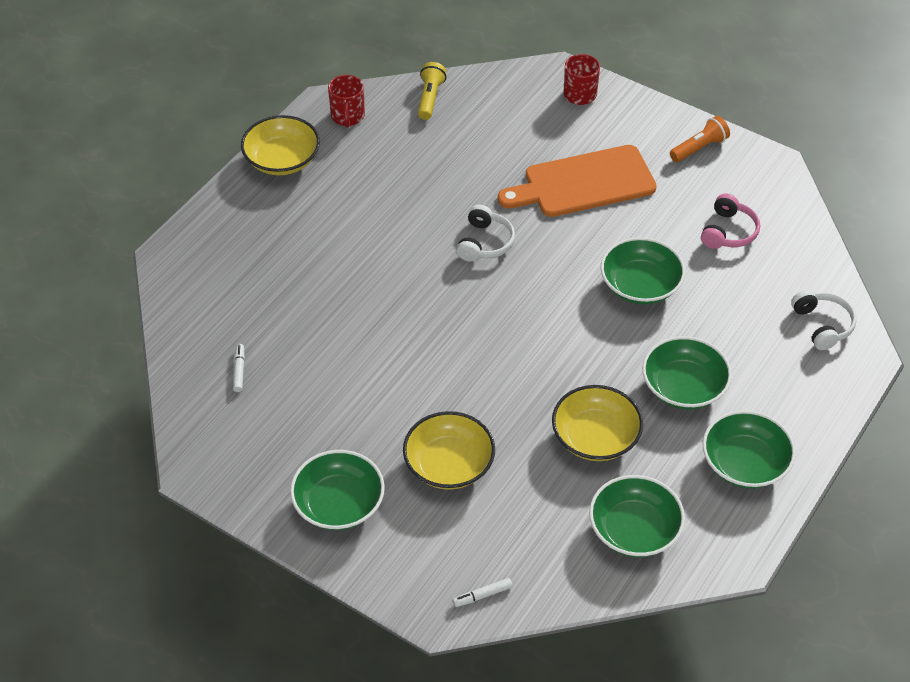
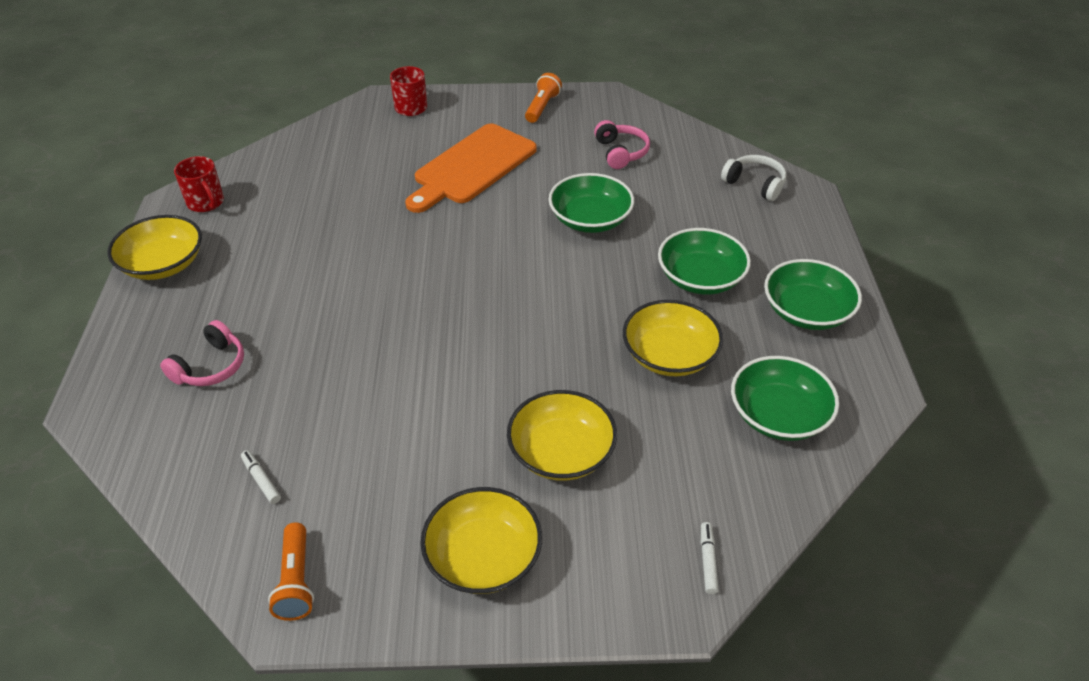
camera: 35 degrees left, 5 degrees down
(215, 451) = (296, 581): none -> orange flashlight
(261, 266) = (210, 366): none -> pink headphones
(339, 504) = (483, 557): green bowl -> yellow bowl
(430, 98) = (277, 159): yellow flashlight -> none
(482, 595) = (708, 561): white marker -> white marker turned 150 degrees clockwise
(485, 243) = (425, 246): white headphones -> none

